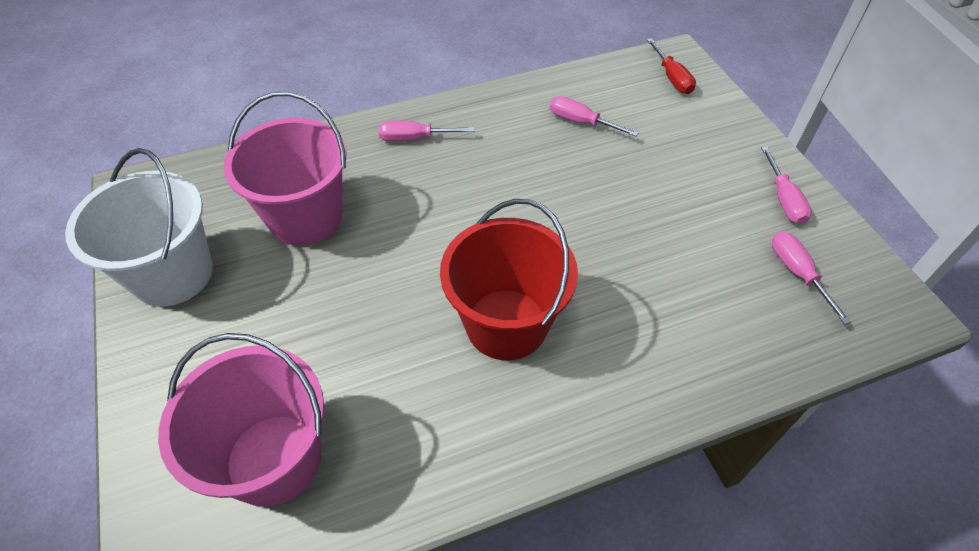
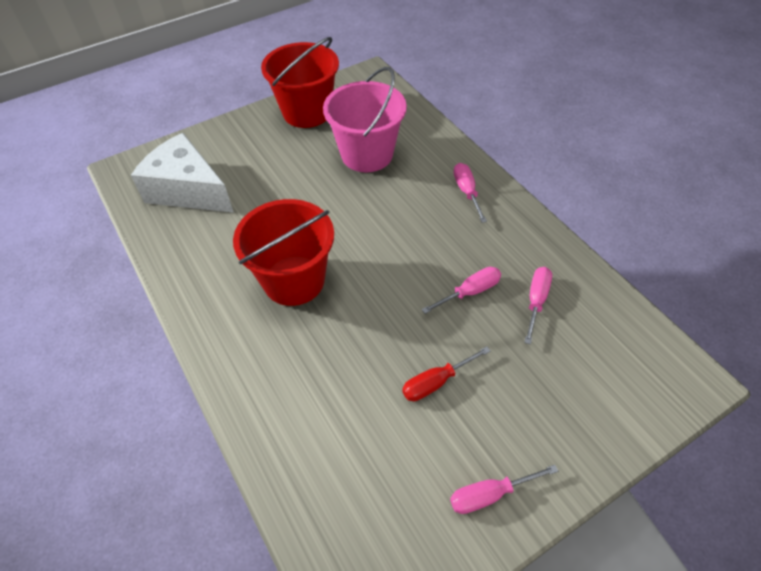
camera: 80 degrees right, 0 degrees up
(172, 274) = (307, 112): white bucket -> red bucket
(274, 459) = (188, 190): pink bucket -> white cheese
(671, 77) = (648, 377): red screwdriver -> red screwdriver (436, 382)
(798, 273) = (387, 503): pink screwdriver -> pink screwdriver (469, 292)

